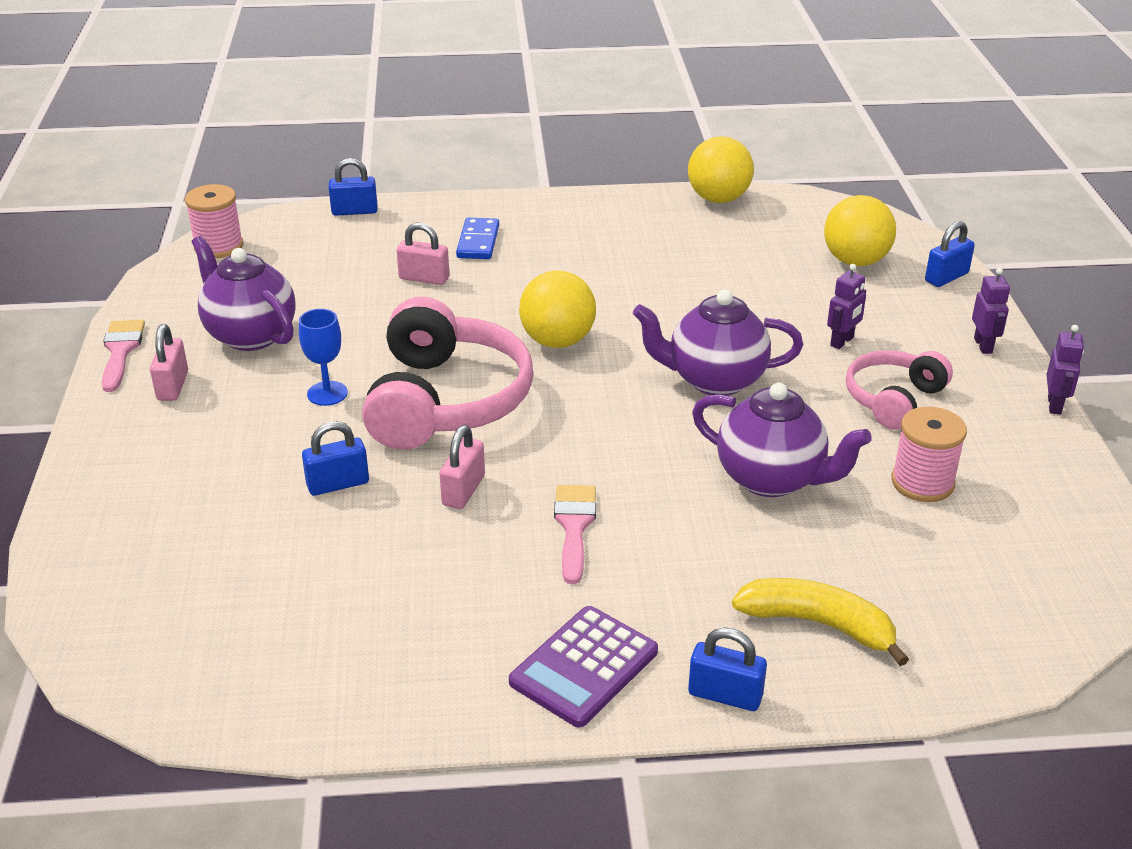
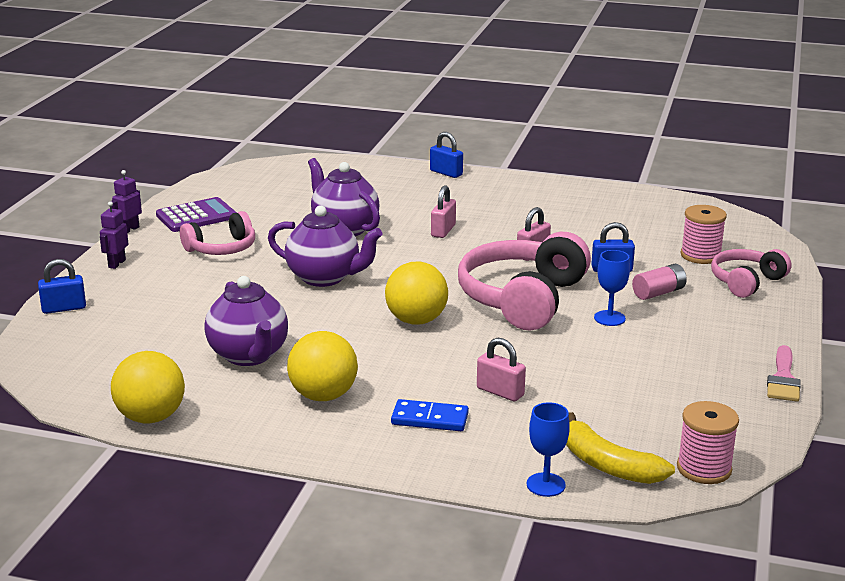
camera: 160 degrees left, 10 degrees down
(134, 502) = (746, 282): none -> pink headphones
(172, 386) = (732, 344): pink padlock -> pink padlock (443, 231)
(250, 335) = (669, 371): purple teapot -> purple teapot (249, 355)
(265, 451) = (658, 293): none -> pink battery
(354, 211) = (545, 485): blue padlock -> blue goblet
(478, 242) = (429, 419): blue domino -> blue domino turned 75 degrees clockwise
(574, 526) = (476, 230): pink brush -> none
(584, 667) = (504, 188): purple calculator -> purple calculator (196, 216)
(818, 624) = (381, 182): yellow banana -> yellow banana (608, 465)
(842, 341) = (208, 283): purple robot -> none
(855, 261) = (113, 334): yellow ball -> yellow ball (323, 396)
(922, 483) = (261, 214): pink spool -> pink spool (700, 255)

